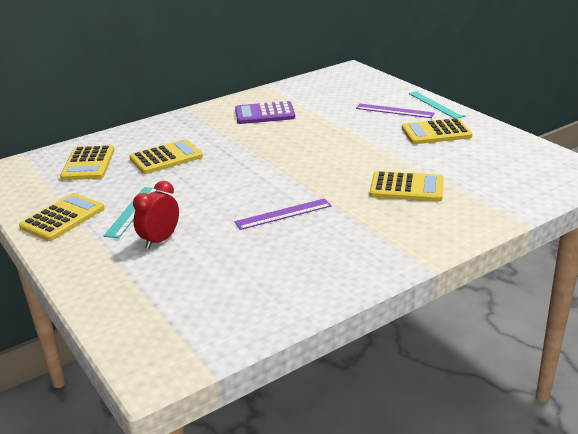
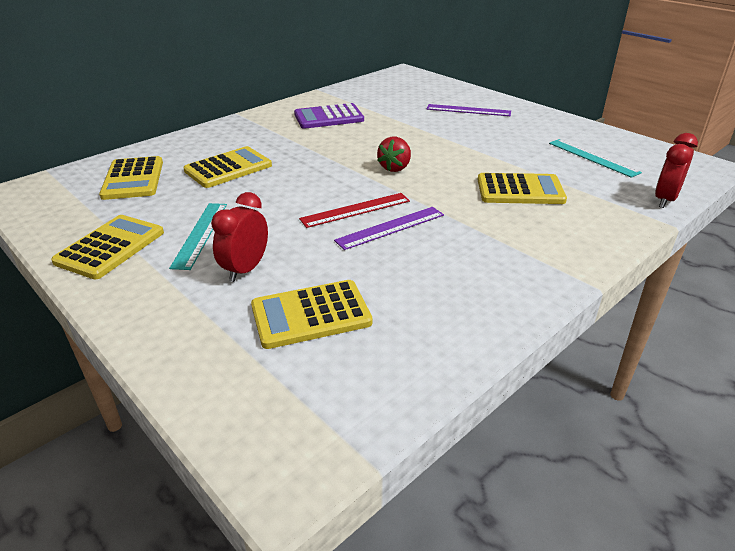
camera: 10 degrees left, 5 degrees up
(260, 198) = (355, 210): none -> red ruler
(306, 163) = (395, 168): none -> red strawberry
(436, 104) = (508, 103): turquoise ruler -> turquoise ruler (593, 157)
(436, 132) = (522, 130): yellow calculator -> yellow calculator (311, 314)
(532, 202) = (665, 200): none -> red clock

